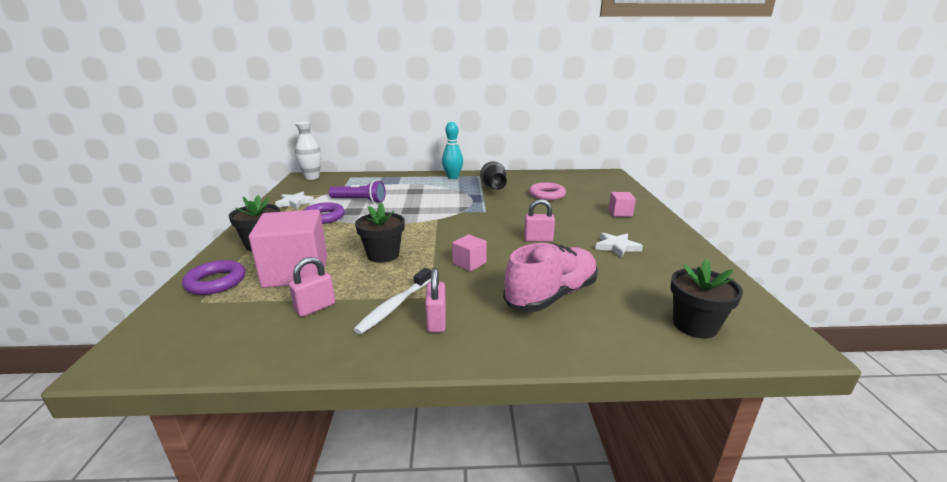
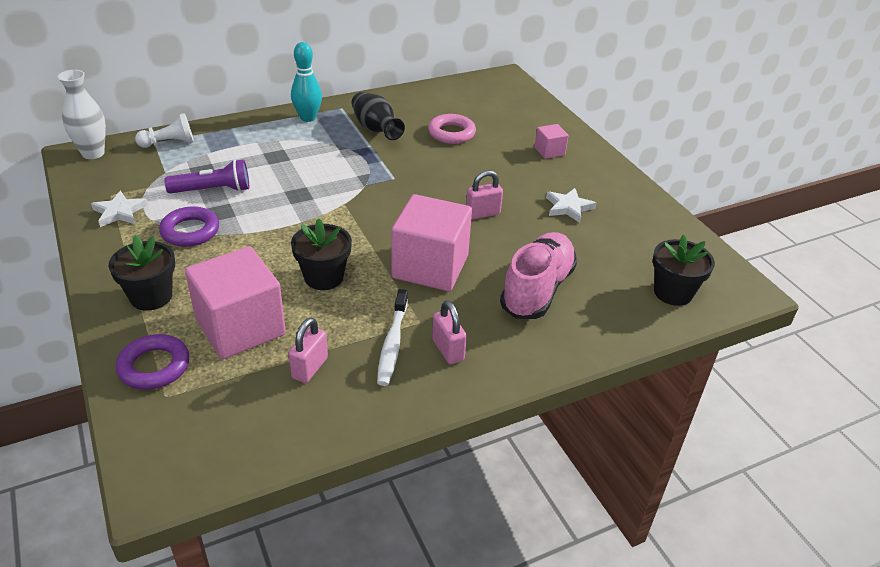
camera: 25 degrees left, 15 degrees up
(358, 178) = (169, 143): none -> white pawn
(469, 263) = (430, 267): pink cube -> pink cube, size x2.17

